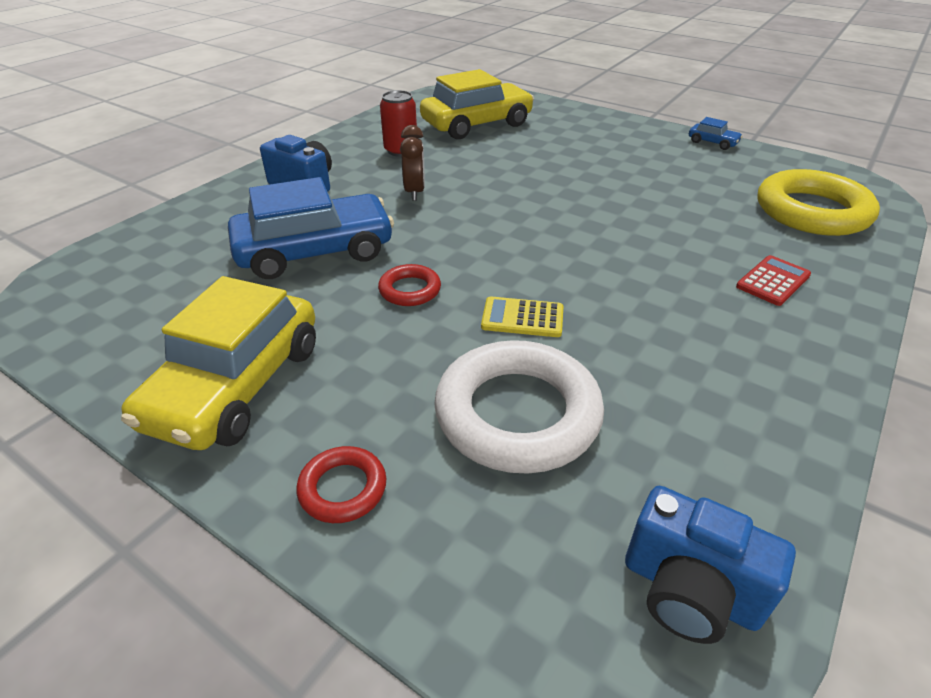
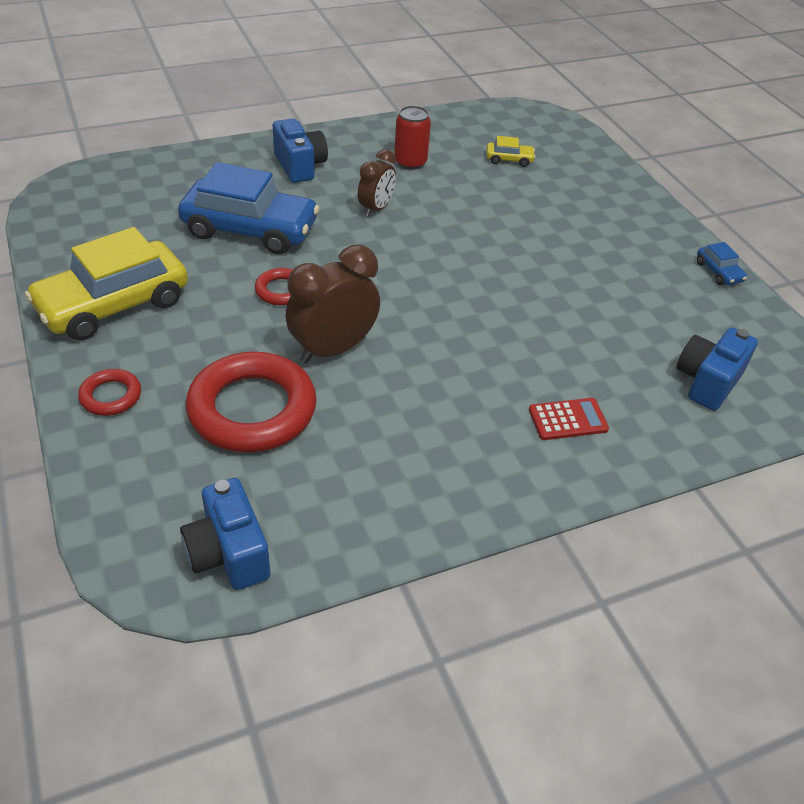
camera: 30 degrees right, 5 degrees up
(476, 124) = (509, 159): yellow car -> yellow car, size x0.42
(517, 413) = (252, 409): white ring -> red ring
(522, 318) = (333, 349): yellow calculator -> brown clock
(812, 211) = (707, 382): yellow ring -> blue camera

